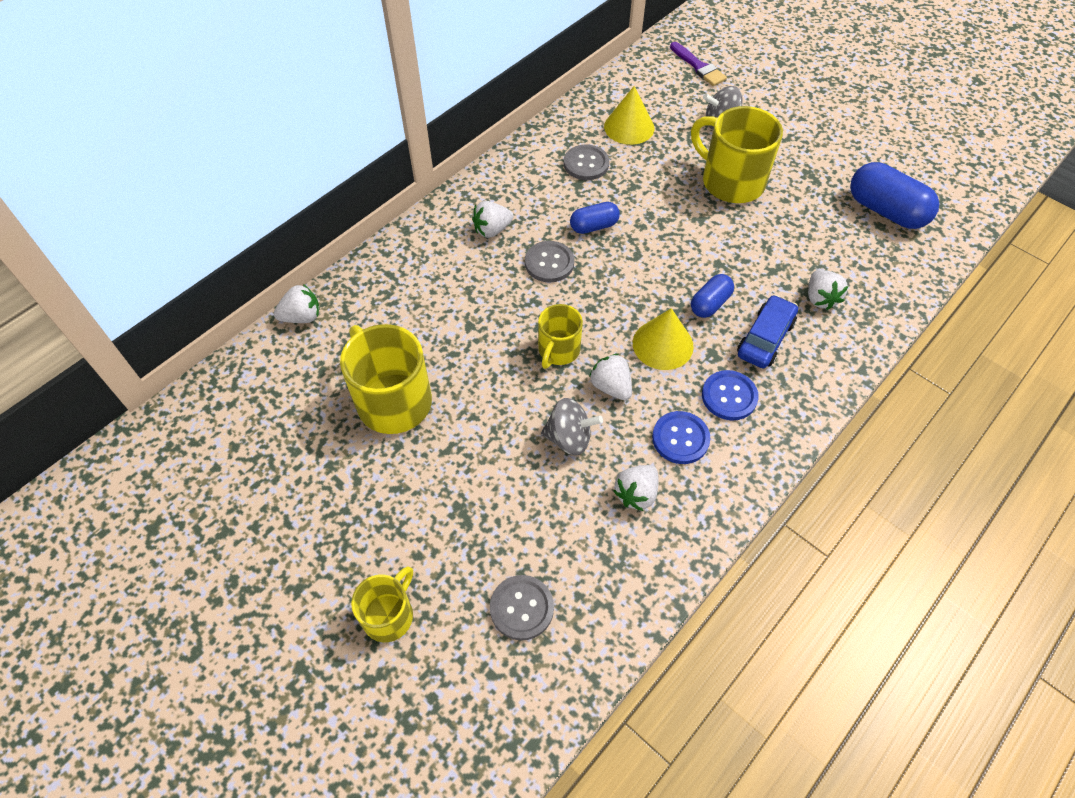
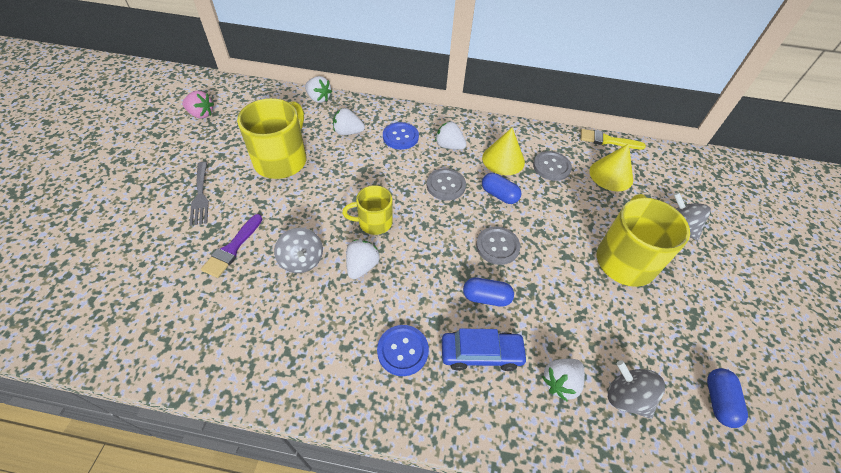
camera: 55 degrees right, 5 degrees down
(222, 464) = (201, 114): none -> pink strawberry
(389, 615) = (123, 227): yellow mug -> none
(393, 510) = (200, 196): none -> grey fork
(521, 608) = (148, 294): grey button -> grey button (497, 246)
(582, 100) = (607, 140): none -> yellow brush
(636, 494) = (273, 323): white strawberry -> white strawberry (348, 132)
(663, 344) = (423, 282): yellow cone -> yellow cone (503, 159)
(680, 438) = (340, 332): blue button -> blue button (400, 137)
(698, 67) = (719, 189): purple brush -> purple brush (232, 248)
(854, 264) = (626, 397): none -> grey spinning top
(885, 211) = (718, 401): blue capsule -> blue capsule, size x0.57

